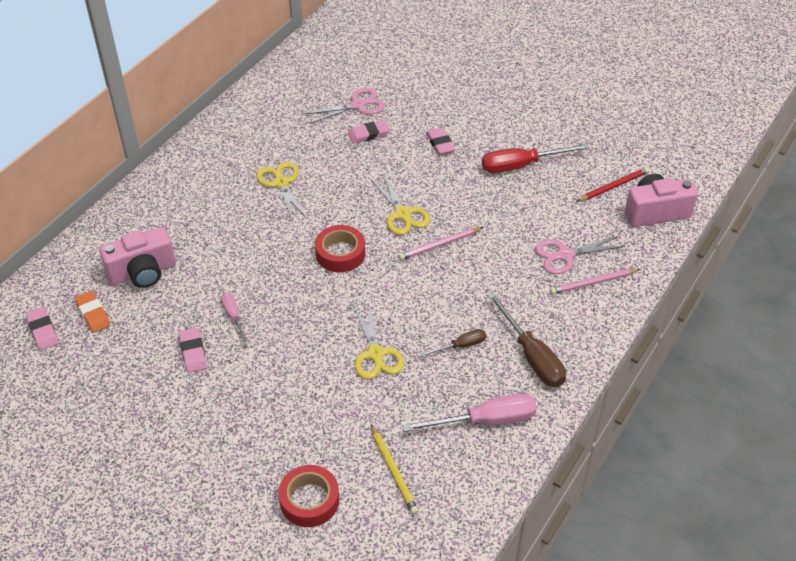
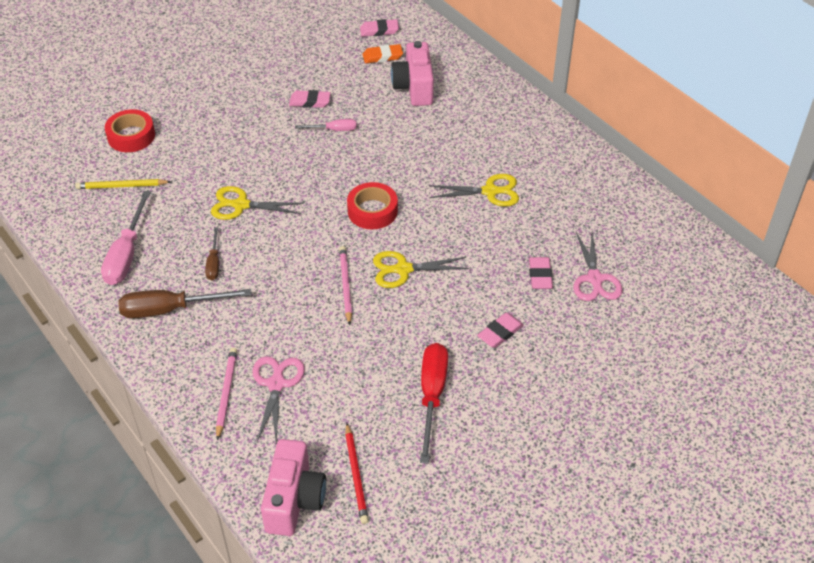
camera: 110 degrees right, 0 degrees up
(440, 143) = (500, 333): pink eraser -> pink eraser turned 45 degrees counterclockwise

